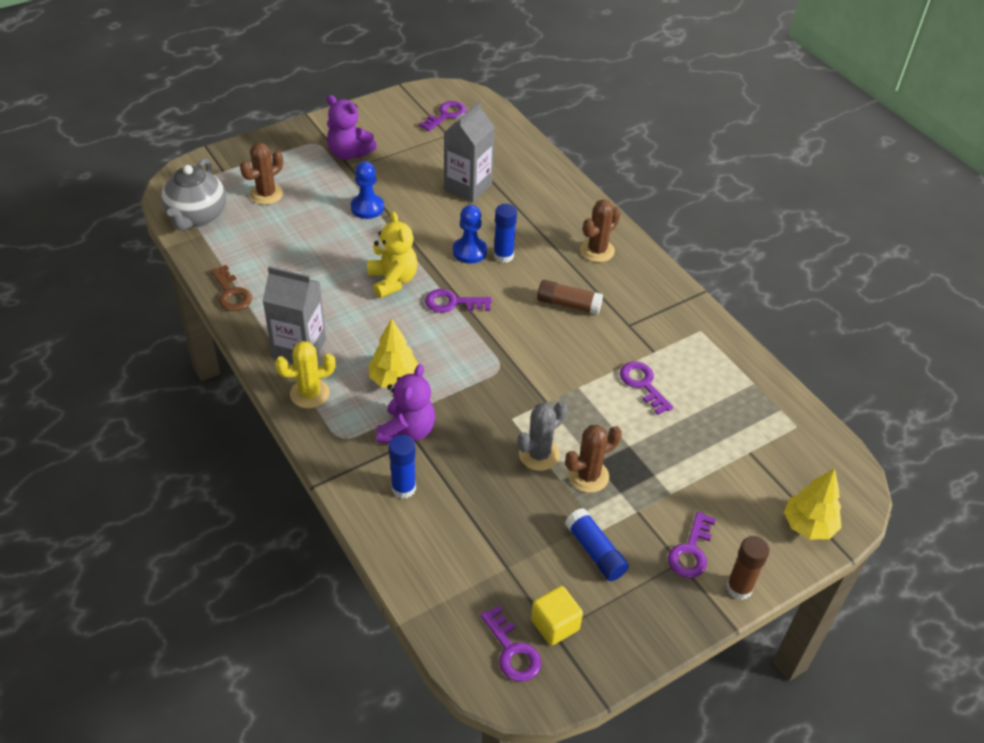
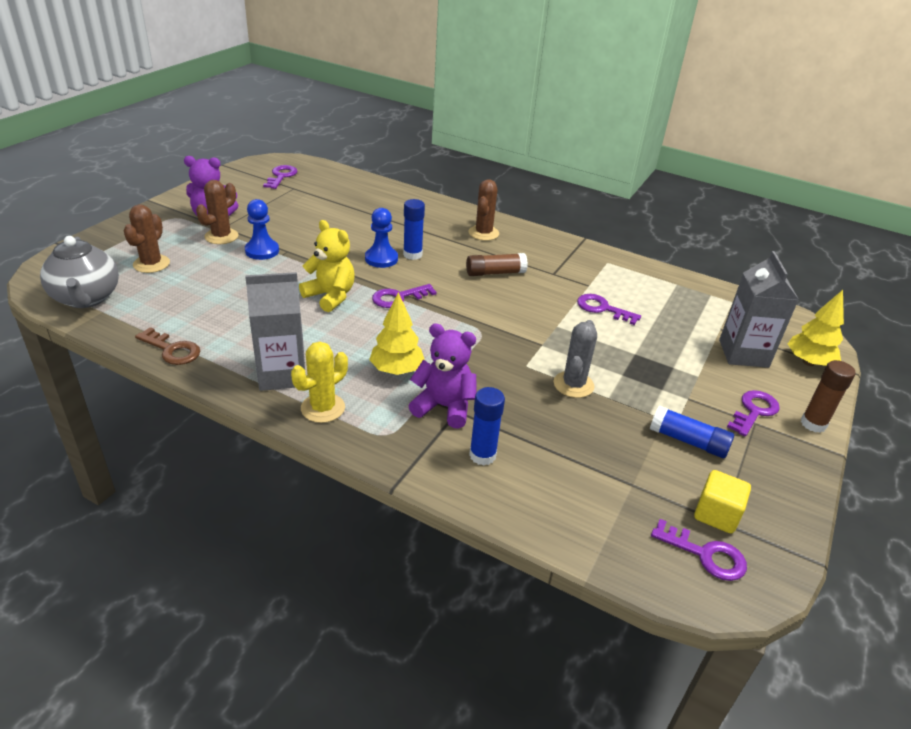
camera: 30 degrees left, 10 degrees down
(407, 431) = (444, 407): purple teddy bear -> purple teddy bear turned 60 degrees counterclockwise
(468, 187) = (341, 217): grey carton -> grey carton (743, 353)
(588, 476) = (626, 386): brown cactus -> brown cactus (221, 236)
(691, 551) = (754, 411): purple key -> purple key turned 135 degrees counterclockwise

